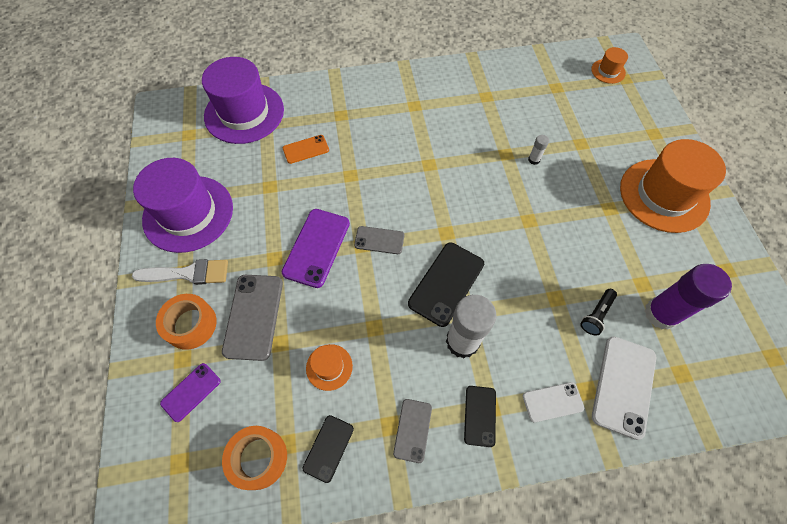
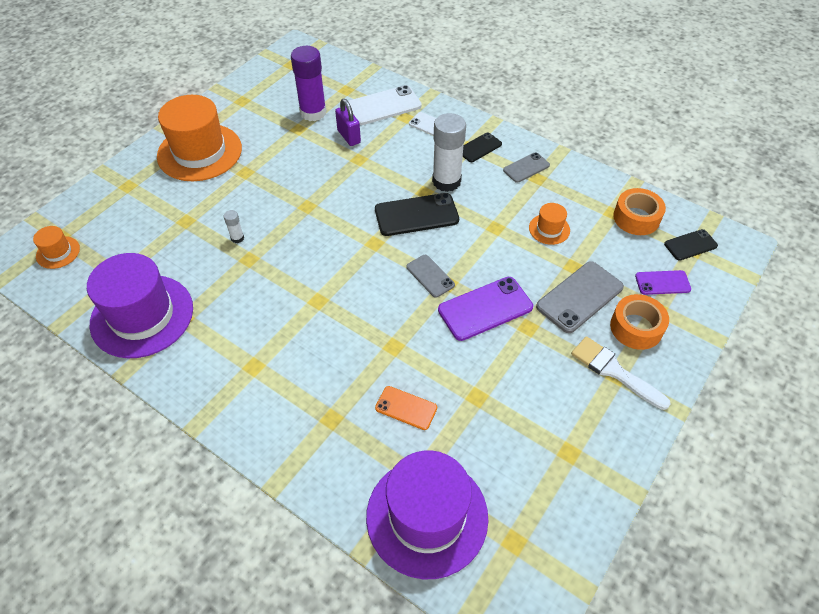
camera: 135 degrees left, 10 degrees down
(188, 213) = (578, 432): purple hat -> purple hat (142, 316)
(328, 448) = (586, 193): black phone -> black phone (690, 245)
(596, 315) = (349, 136): black flashlight -> purple padlock

